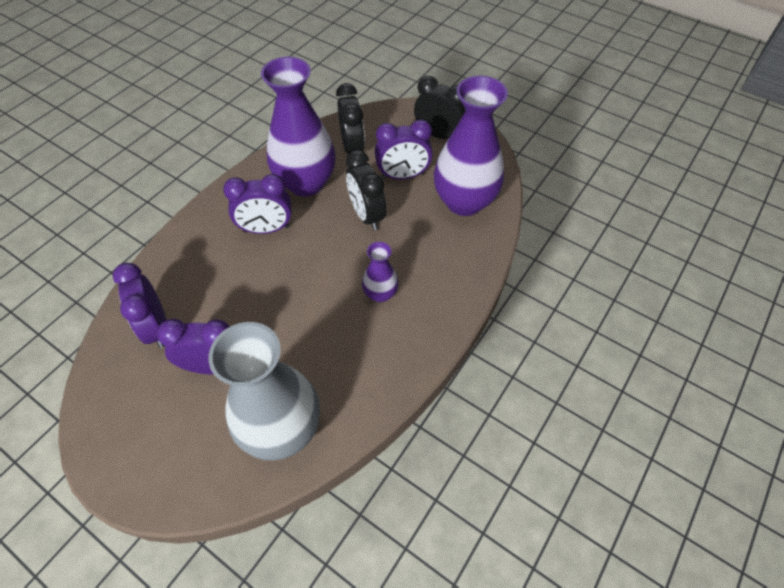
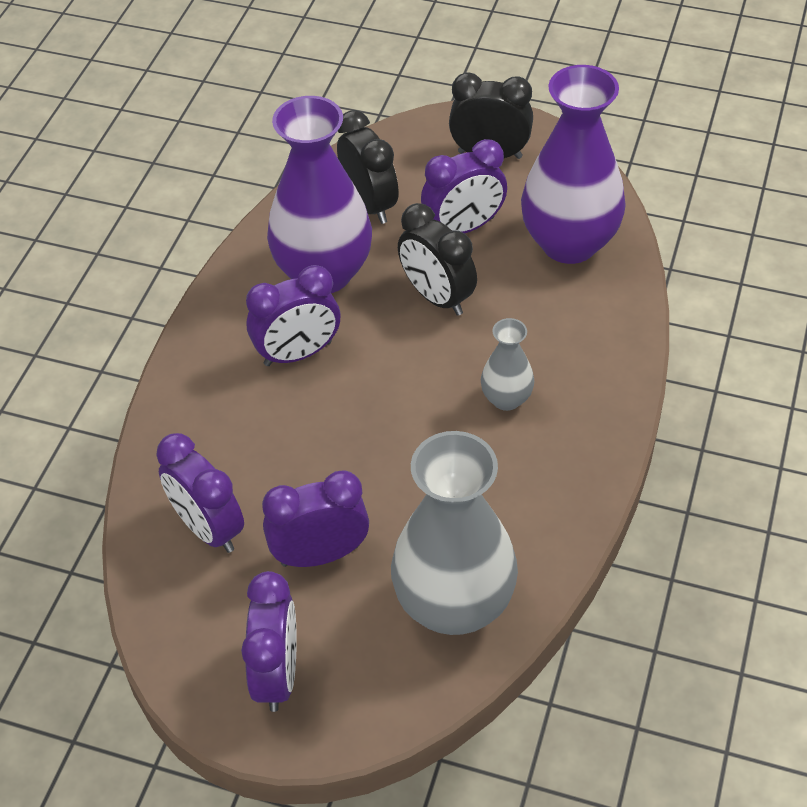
camera: 15 degrees left, 5 degrees down
(147, 443) = (277, 674): none -> purple clock
(380, 293) = (506, 399): purple vase -> grey vase

